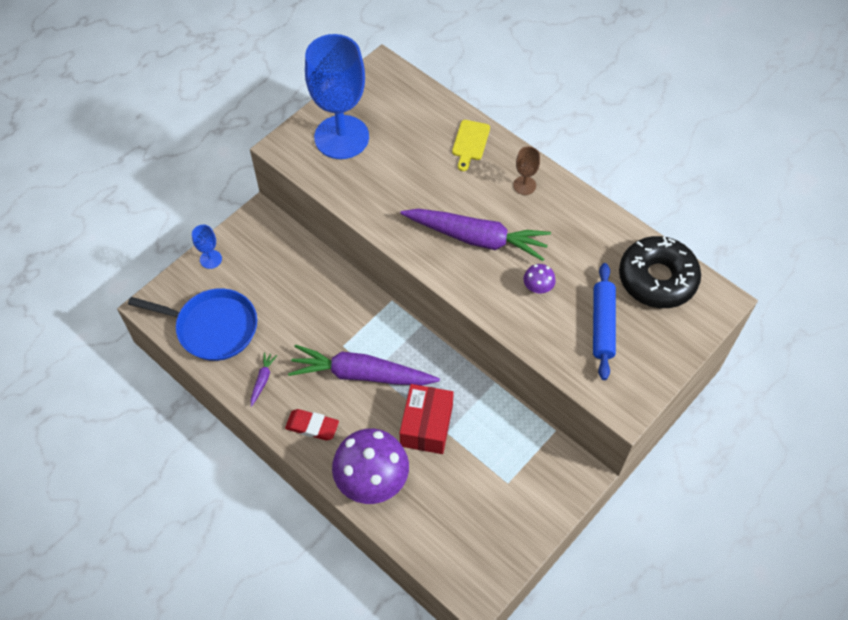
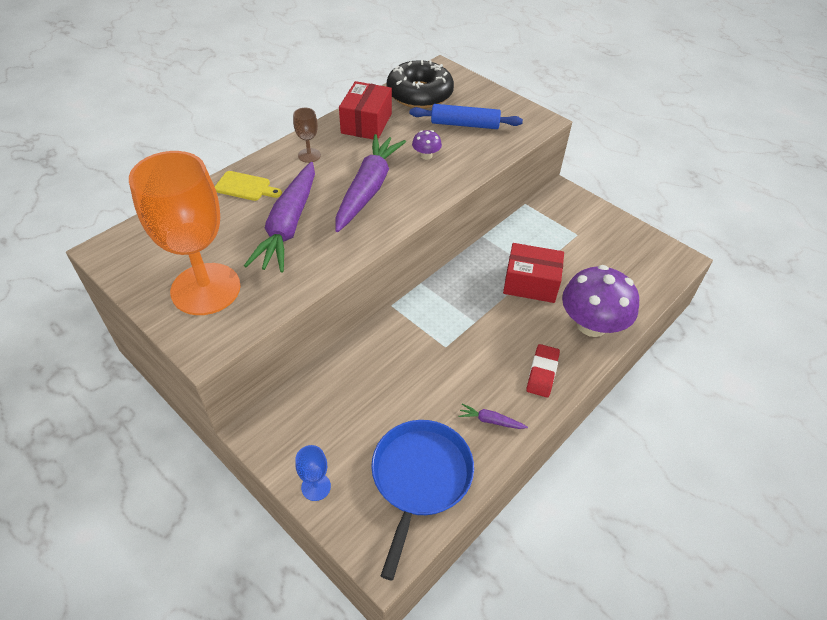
camera: 90 degrees left, 10 degrees down
(341, 137) = (206, 289): blue goblet -> orange goblet
(361, 374) = (479, 331): purple carrot -> purple carrot (288, 225)
(588, 230) = (366, 123): none -> red box

